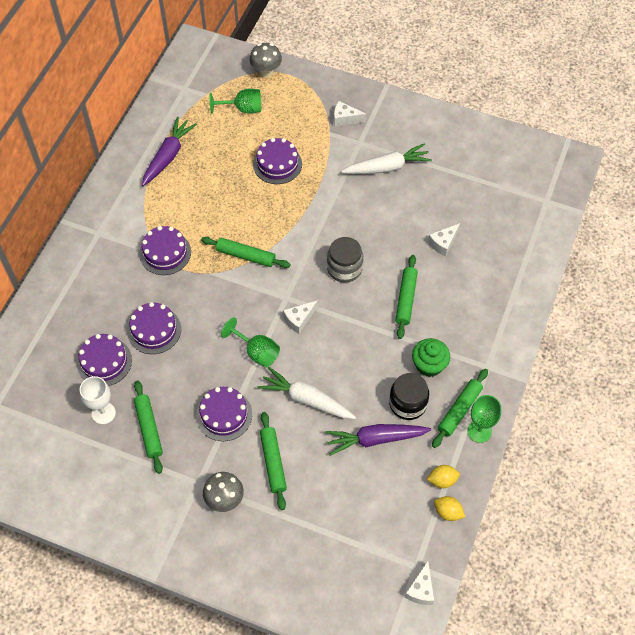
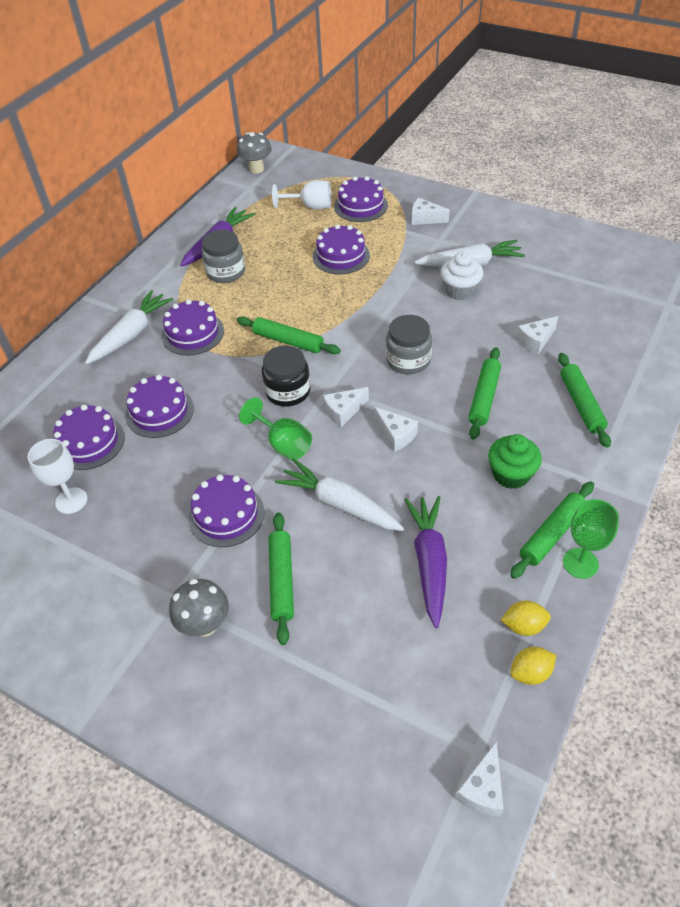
camera: 10 degrees right, 10 degrees down
(113, 257) = (131, 334): none -> white carrot
(149, 429) = (124, 524): green rolling pin -> green rolling pin (581, 404)
(180, 187) = (226, 272): none -> grey jar
(243, 109) = (310, 206): green goblet -> white goblet
(266, 72) = (341, 177): grey mushroom -> grey mushroom (256, 169)
(287, 106) = (361, 206): none -> purple cake
(341, 337) = (396, 435): none -> white cheese
(375, 439) = (429, 562): purple carrot -> purple carrot turned 90 degrees clockwise
(380, 196) = (460, 290): none -> white cupcake
(407, 403) = (478, 520): black jar -> black jar (288, 391)
(448, 512) = (530, 673): yellow lemon -> yellow lemon turned 60 degrees counterclockwise

